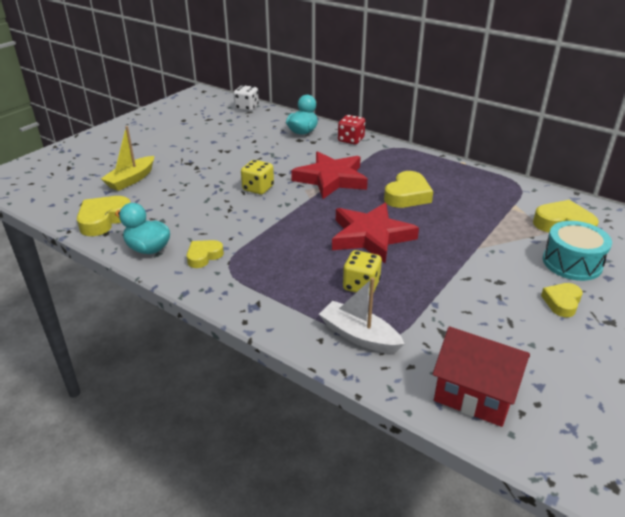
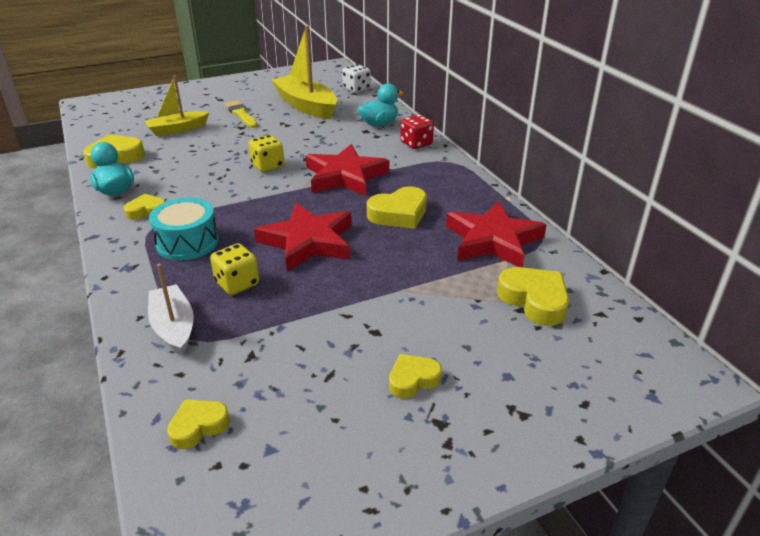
camera: 30 degrees right, 0 degrees up
(173, 151) = (241, 114): none -> yellow brush
(222, 131) = (306, 106): none -> yellow boat
(474, 394) = (198, 426): red house -> yellow heart
(491, 194) = (493, 240): none -> red star
(572, 263) = (485, 344): turquoise drum -> turquoise drum (187, 242)

